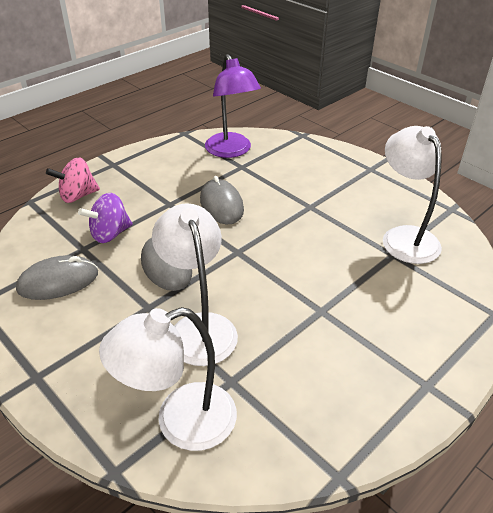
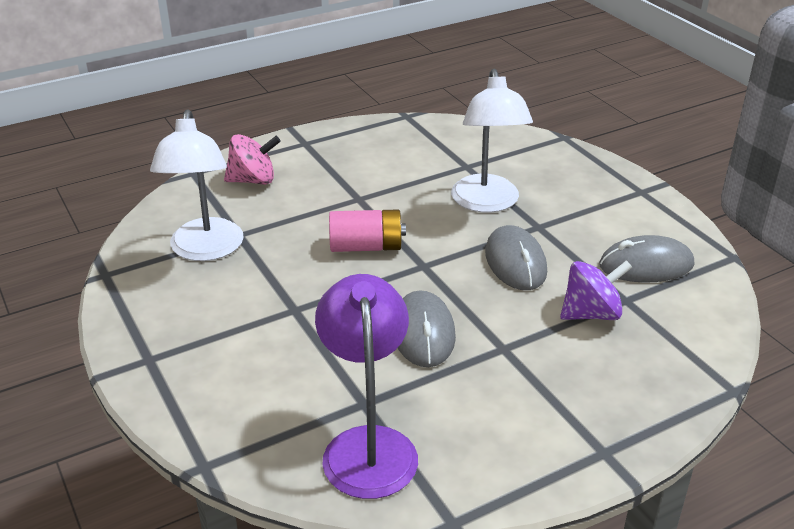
camera: 165 degrees left, 5 degrees down
(77, 196) = (655, 387): pink spinning top -> pink spinning top (253, 180)
(180, 422) = (513, 151): white lamp -> none
(288, 260) = (366, 246): none -> pink battery

